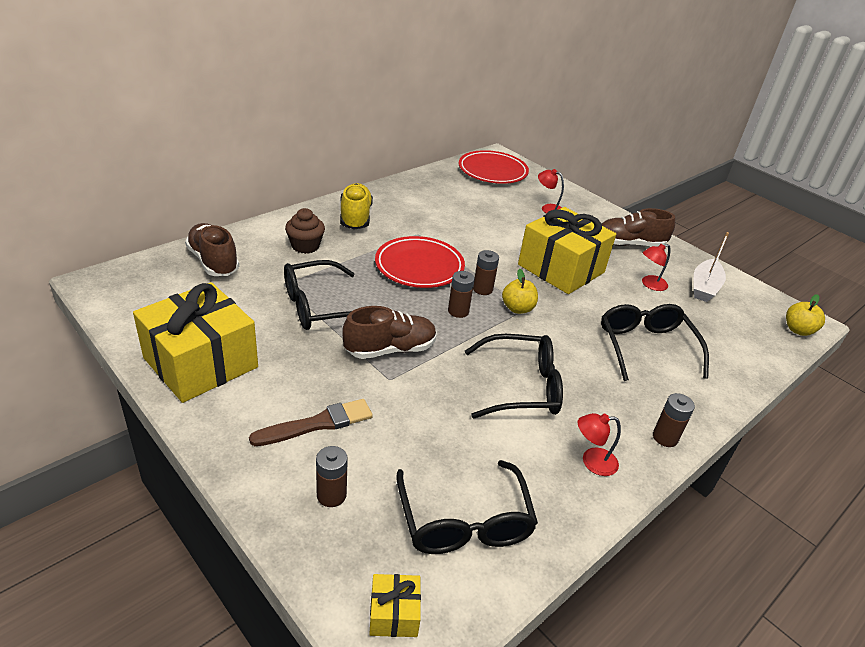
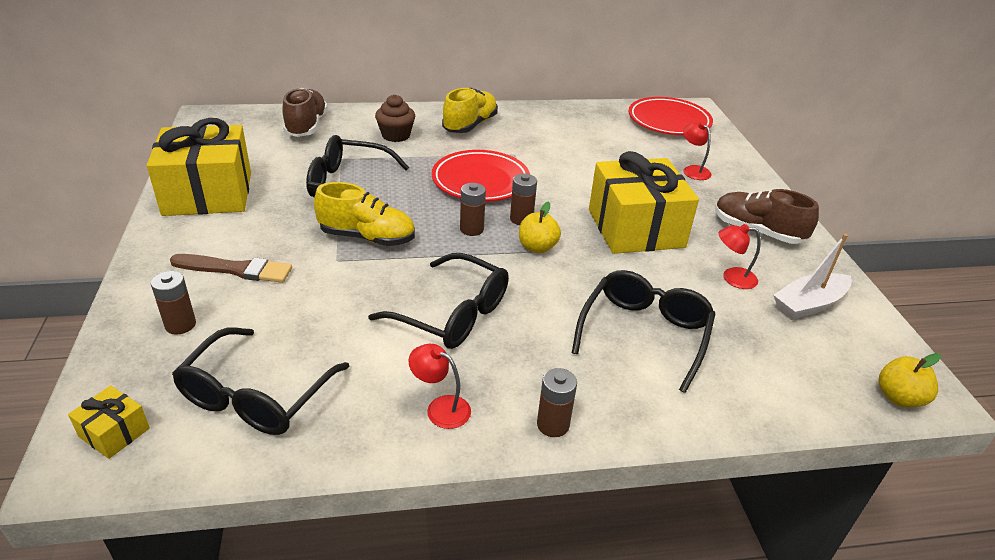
camera: 35 degrees right, 0 degrees up
(390, 349) = (367, 237): brown shoe -> yellow shoe

